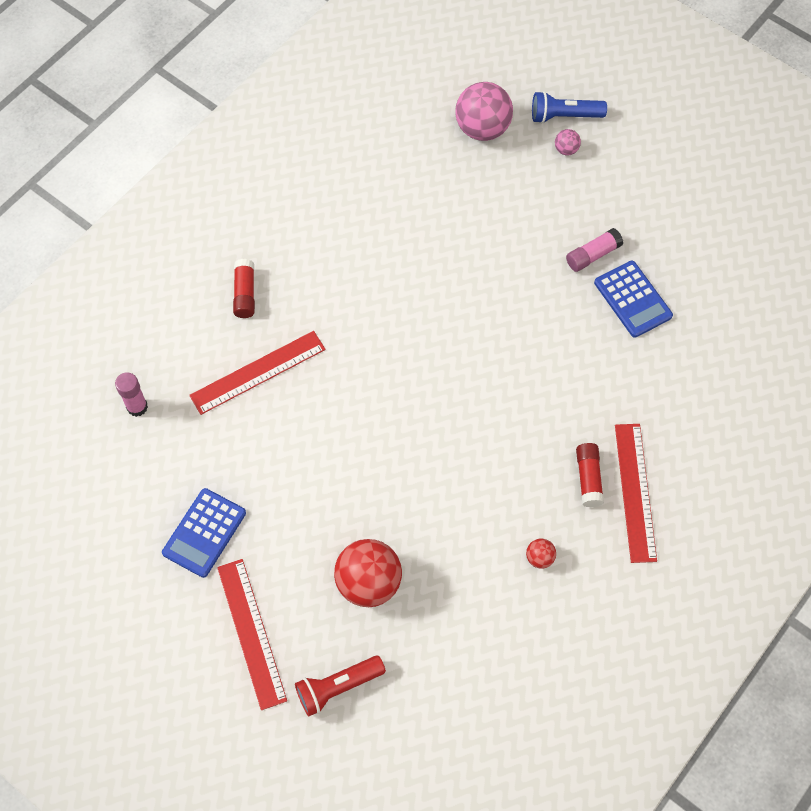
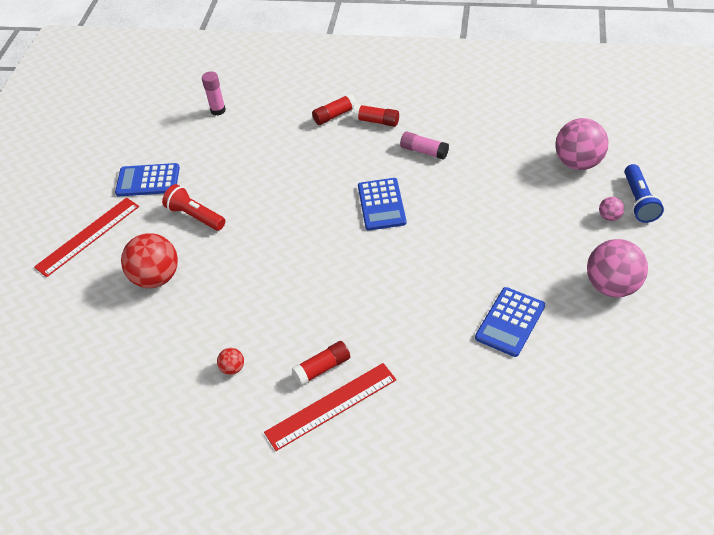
camera: 65 degrees right, 15 degrees down
(258, 372) = (281, 148): red ruler -> none
(287, 260) = (376, 121): none -> red glue stick
(337, 687) = (68, 299): red flashlight -> red flashlight (195, 216)
(416, 321) = (381, 204): none -> blue calculator
(564, 116) = (639, 201): blue flashlight -> blue flashlight turned 150 degrees counterclockwise
(592, 255) = (528, 277): pink glue stick -> pink glue stick (424, 151)
(644, 200) = (612, 286): none -> pink ball

